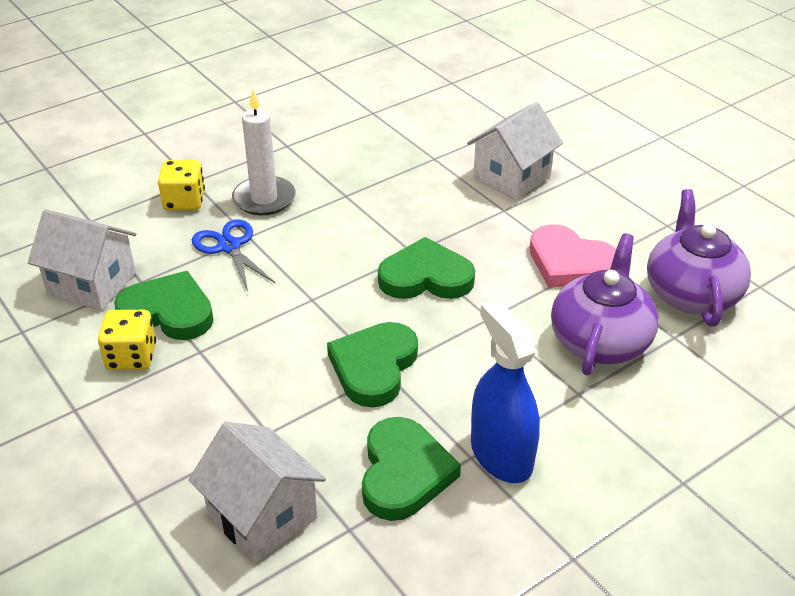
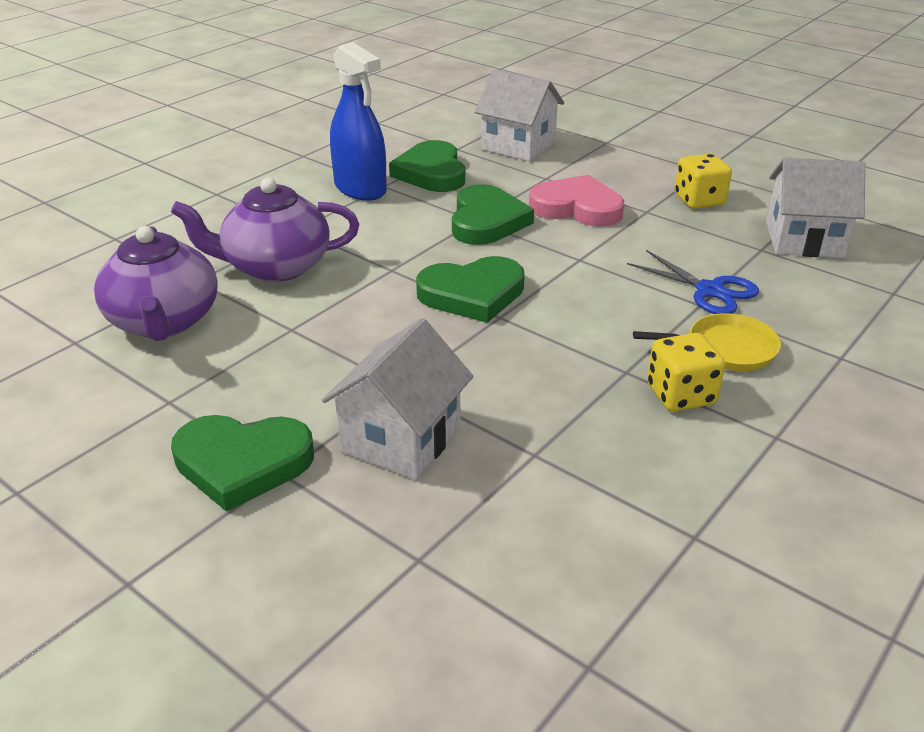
camera: 165 degrees right, 5 degrees down
(168, 312) = (705, 231): green heart -> green heart (242, 463)
(184, 201) = (819, 330): yellow dice -> yellow dice (680, 395)
(264, 199) = (726, 349): white candle -> yellow pan
(570, 263) = (307, 333): pink heart -> pink heart (577, 207)
(600, 340) = (275, 267): purple teapot -> purple teapot turned 75 degrees clockwise

